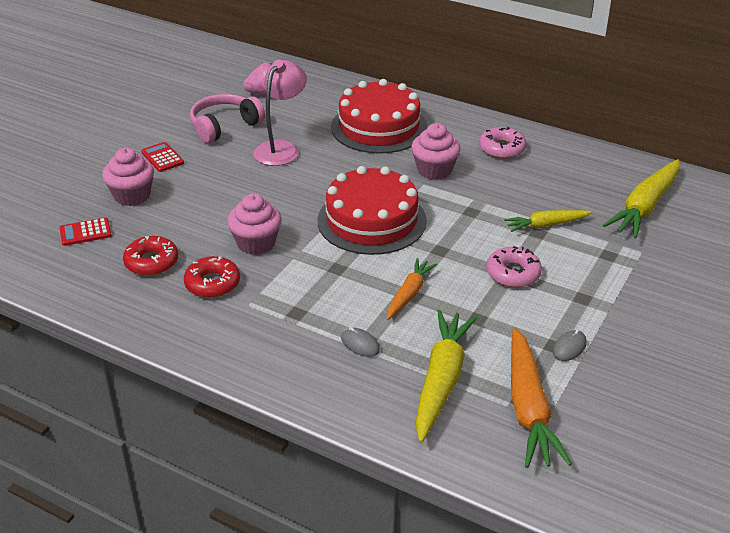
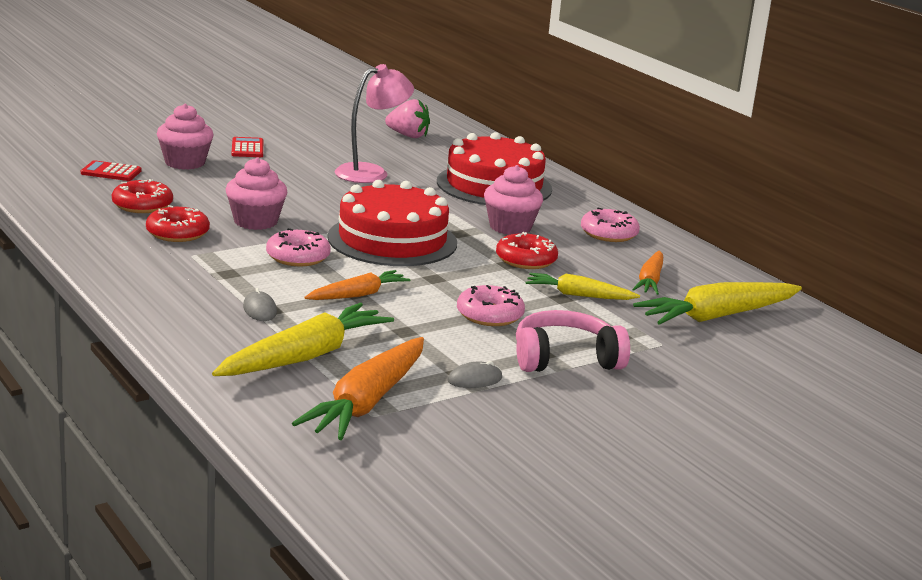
camera: 25 degrees right, 15 degrees down
(224, 126) = (336, 145): pink headphones -> pink headphones (565, 359)
(326, 270) = (298, 257): none -> pink donut
(478, 202) = (526, 260): none -> red donut
(573, 188) = (650, 281): none -> orange carrot

